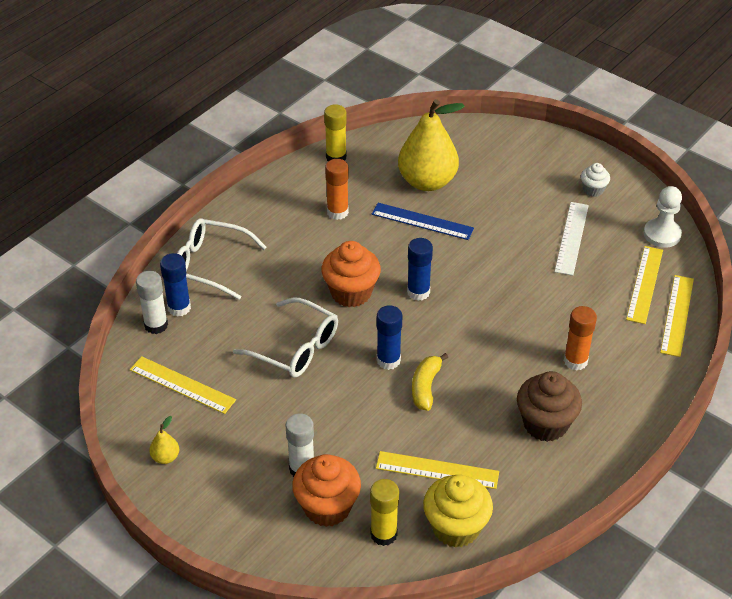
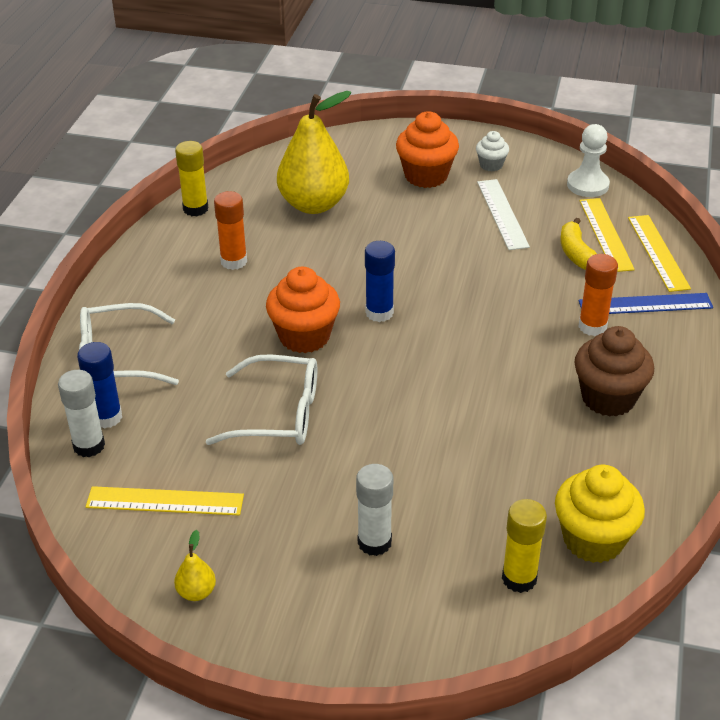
camera: 25 degrees left, 5 degrees down
(327, 507) = (433, 574): orange cupcake -> orange cupcake (426, 176)
(388, 360) = (394, 391): blue glue stick -> none
(422, 221) = (335, 243): blue ruler -> blue ruler (645, 304)
(425, 387) = (455, 405): yellow banana -> yellow banana (576, 253)
(437, 470) = (529, 486): yellow ruler -> none

